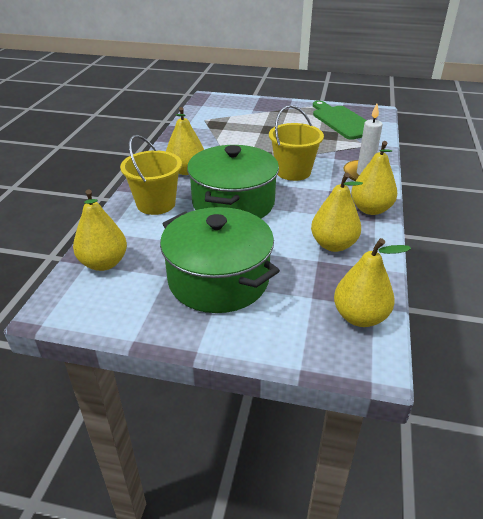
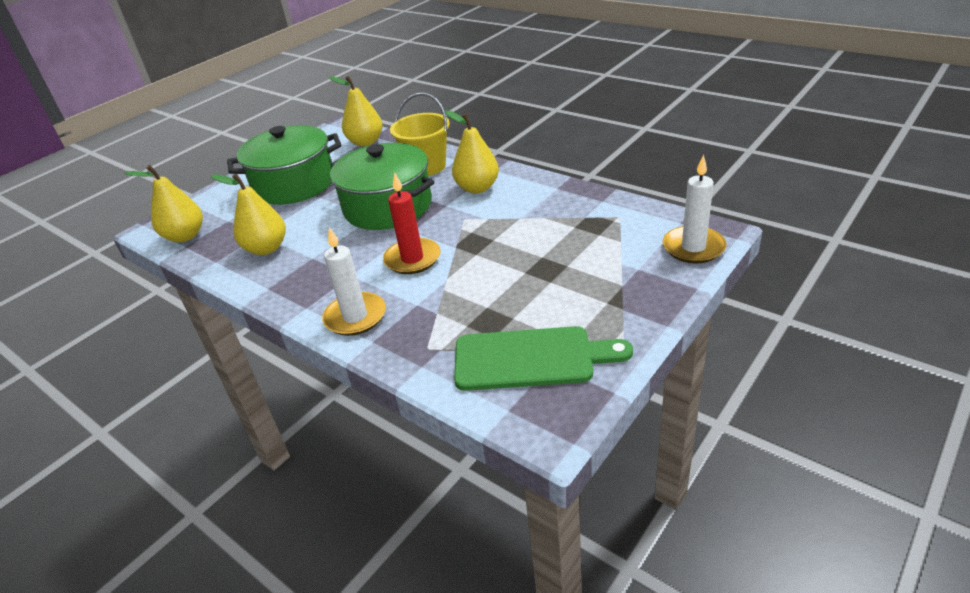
camera: 120 degrees right, 0 degrees up
(225, 100) = (693, 247): none -> white candle
(293, 172) = (412, 259): yellow bucket -> red candle
(370, 209) = (286, 292): yellow pear -> none

